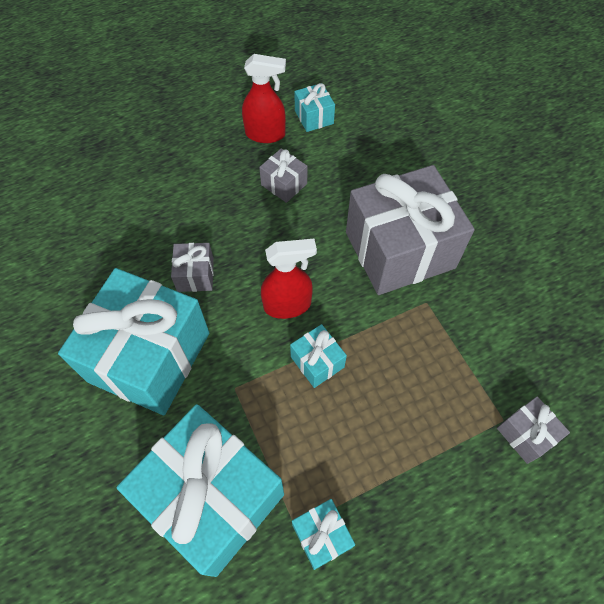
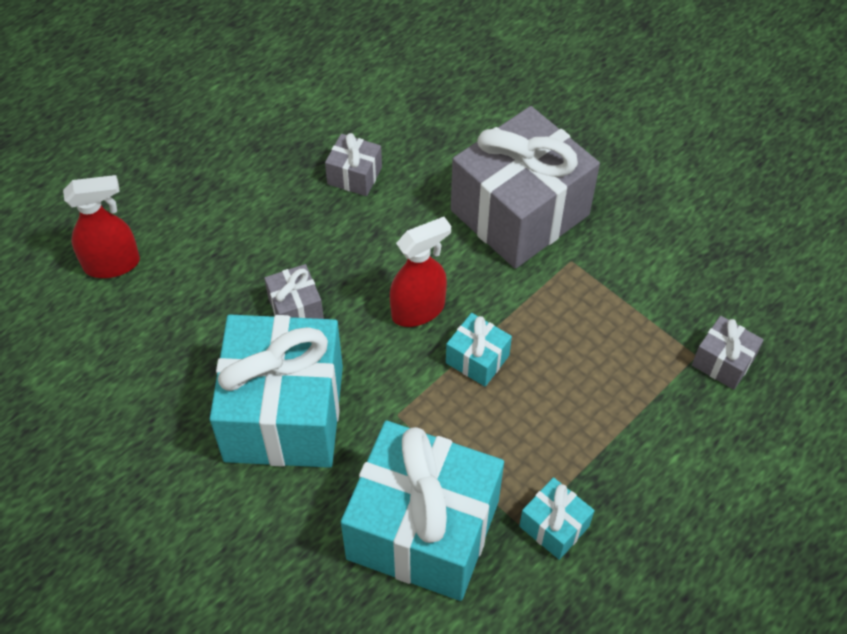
camera: 20 degrees left, 5 degrees down
(265, 134) = (306, 122): red spray bottle -> red spray bottle (112, 264)
(314, 117) = (356, 86): turquoise gift -> none

